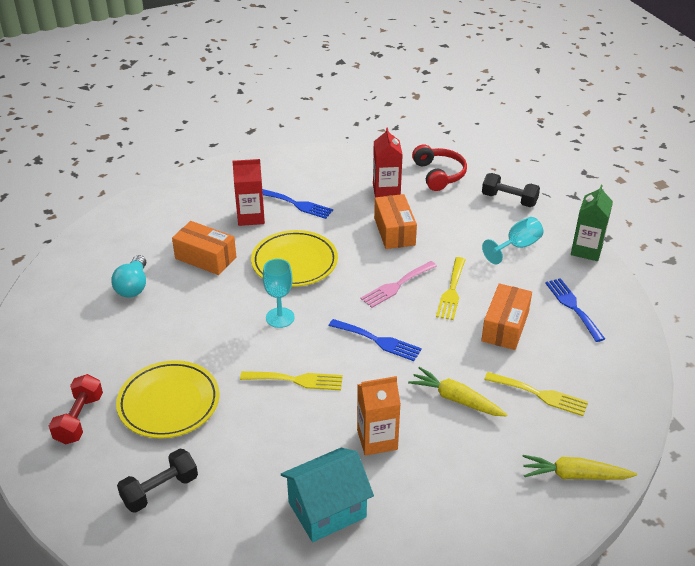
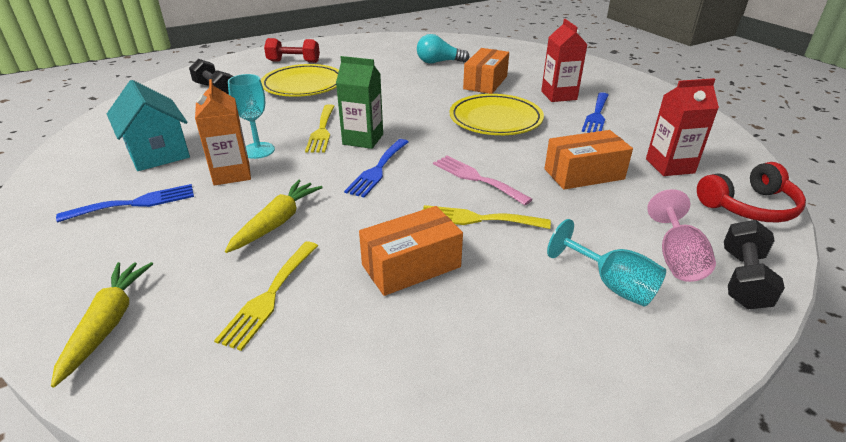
camera: 85 degrees right, 5 degrees down
(280, 317) = (409, 118): turquoise goblet -> turquoise goblet (258, 150)
(491, 217) = (677, 258): none -> pink goblet
(505, 327) = (411, 266): orange box -> orange box turned 45 degrees counterclockwise
(573, 307) = (472, 348): blue fork -> blue fork (135, 203)
(586, 250) = (653, 383): green carton -> green carton (363, 139)

